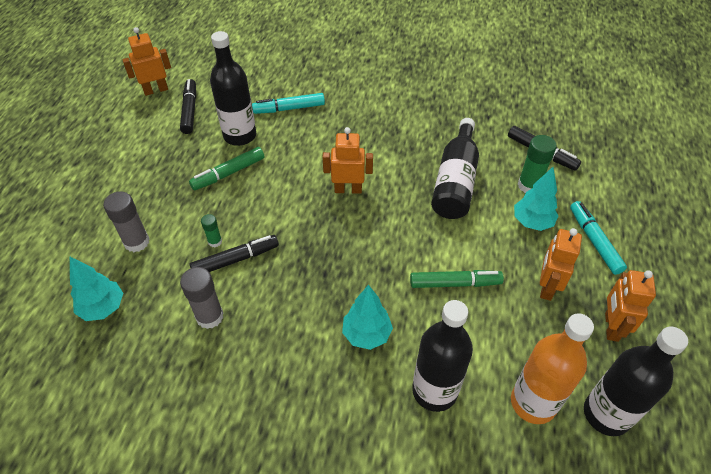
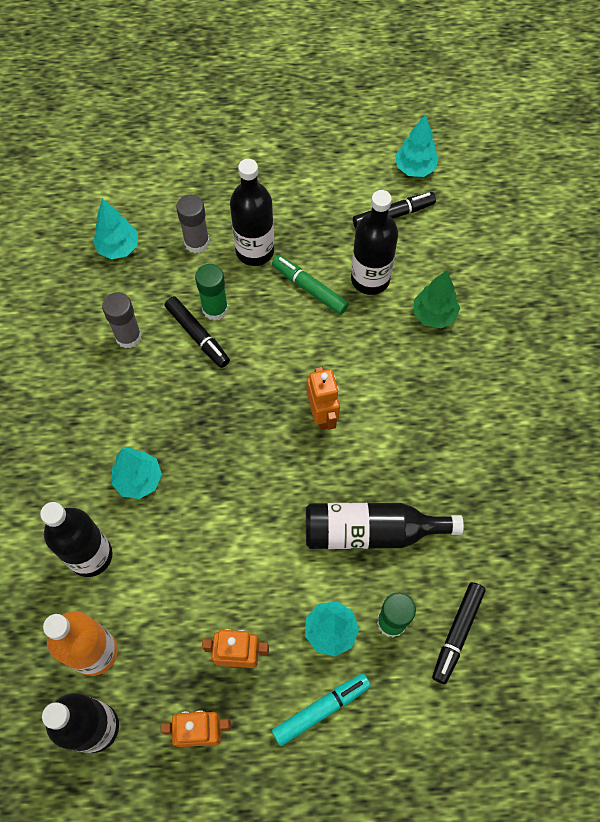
camera: 75 degrees right, 15 degrees up
(156, 90) = (415, 168): orange robot -> turquoise tree
(171, 202) = (255, 251): none -> black bottle
(215, 241) = (215, 309): green glue stick -> green glue stick, size x1.78
(289, 108) = (434, 315): turquoise marker -> green tree
(455, 283) = (219, 554): green marker -> none

